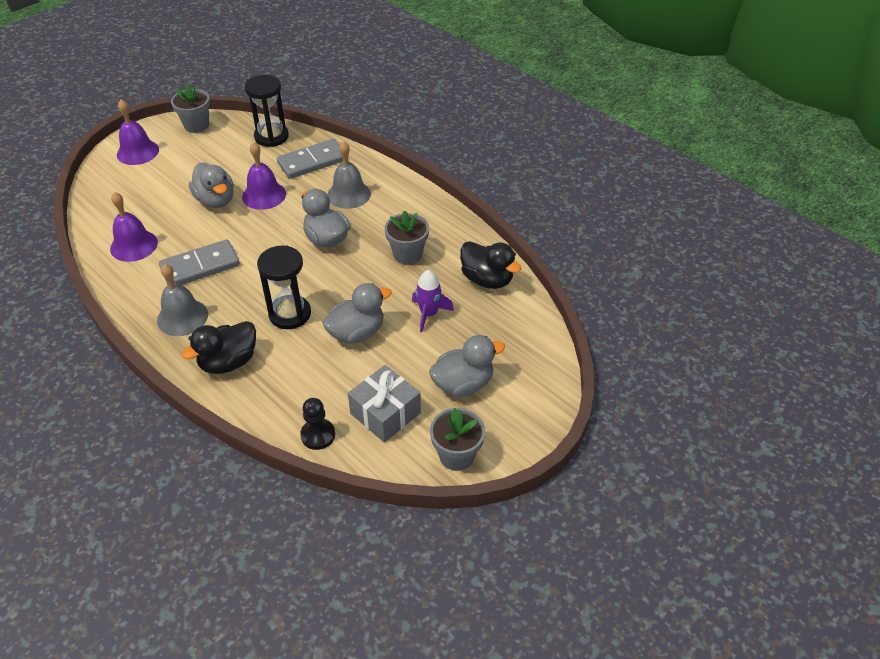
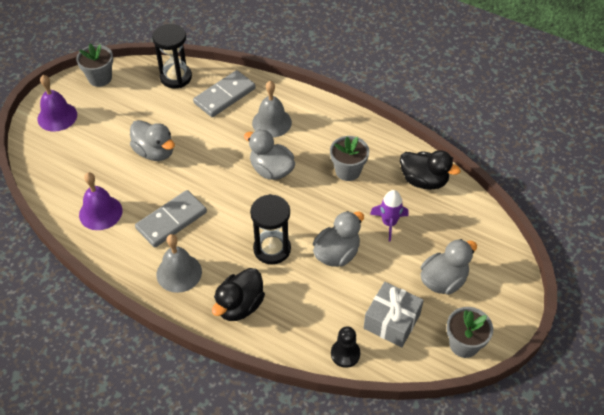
camera: 15 degrees left, 5 degrees up
(264, 195) = (196, 138): purple bell -> none

